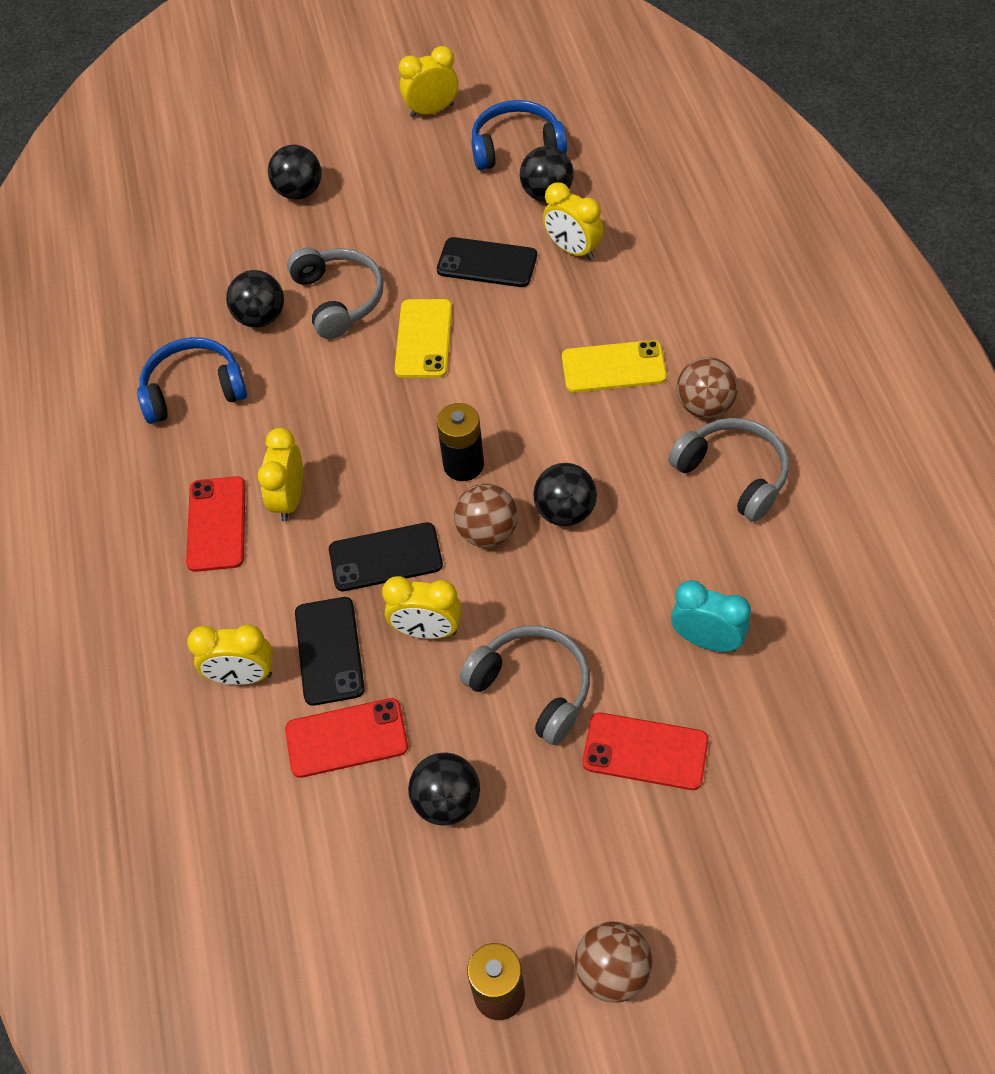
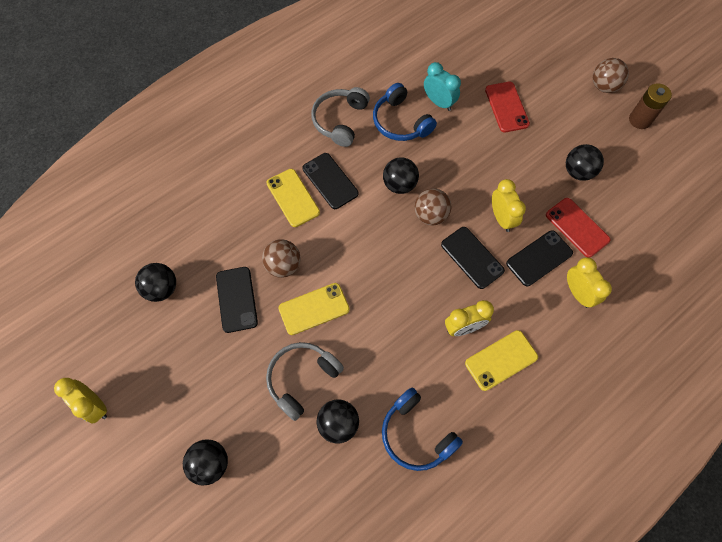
camera: 120 degrees left, 10 degrees up
(216, 524) = (501, 360): red phone -> yellow phone
(463, 465) = (394, 245): black battery -> none
(516, 147) = (120, 327): blue headphones -> blue headphones (400, 122)
(533, 687) = (503, 160): grey headphones -> none
(572, 249) = (208, 254): yellow clock -> none
(620, 422) = (330, 181): none -> black phone
(704, 406) = (301, 146): brown ball -> brown ball (283, 265)
(707, 640) = (439, 102): turquoise clock -> turquoise clock turned 135 degrees clockwise

